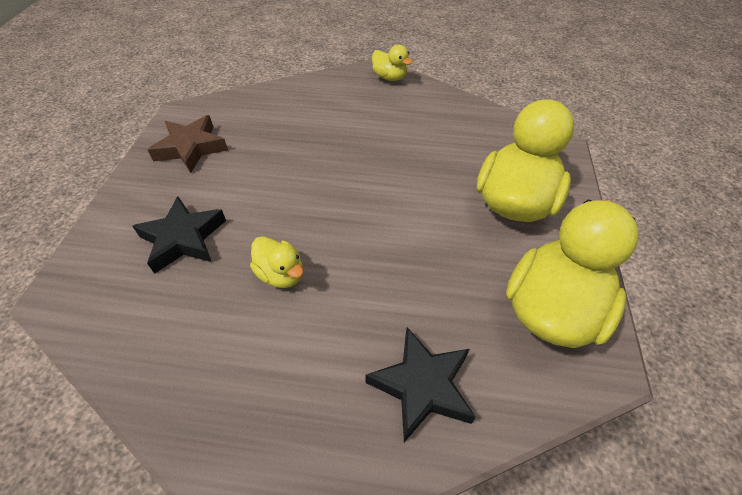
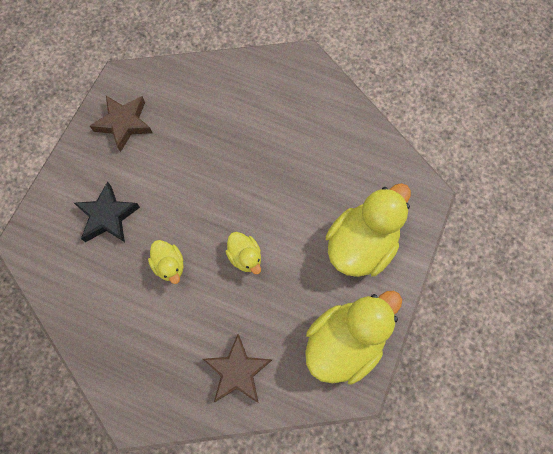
camera: 15 degrees right, 20 degrees up
(390, 77) = (311, 73): yellow duck -> yellow duck (245, 256)
(422, 386) = (237, 371): black star -> brown star

